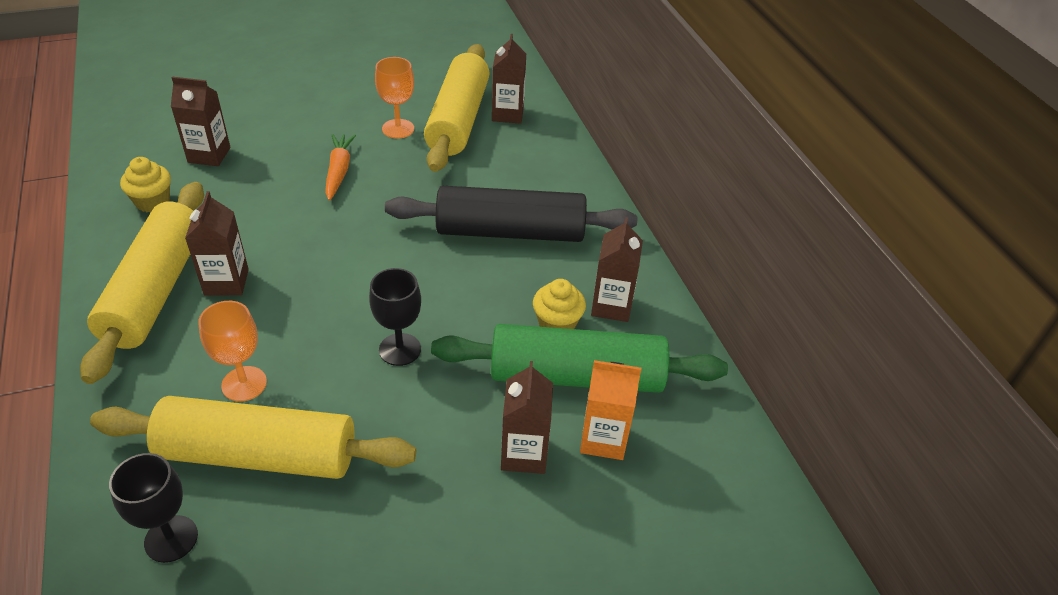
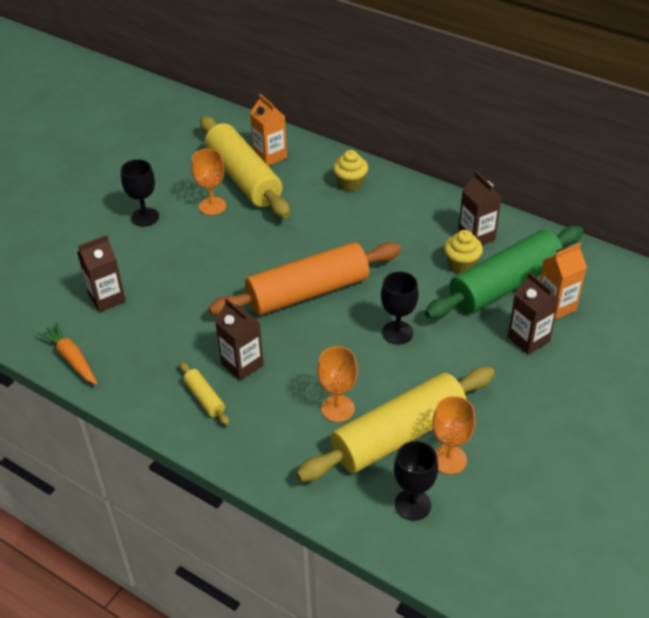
camera: 35 degrees left, 0 degrees up
(153, 202) = (115, 351): yellow cupcake -> yellow cupcake (350, 183)
(156, 290) = (204, 398): yellow rolling pin -> yellow rolling pin, size x0.42
(269, 520) = (449, 459): none -> orange goblet
(331, 107) = (145, 217): none -> black goblet
(339, 171) = (213, 256): orange carrot -> orange carrot (72, 359)
(372, 255) = (308, 292): none -> orange rolling pin
(507, 114) = (270, 156): brown carton -> orange carton
(510, 231) = (369, 229): black rolling pin -> none

